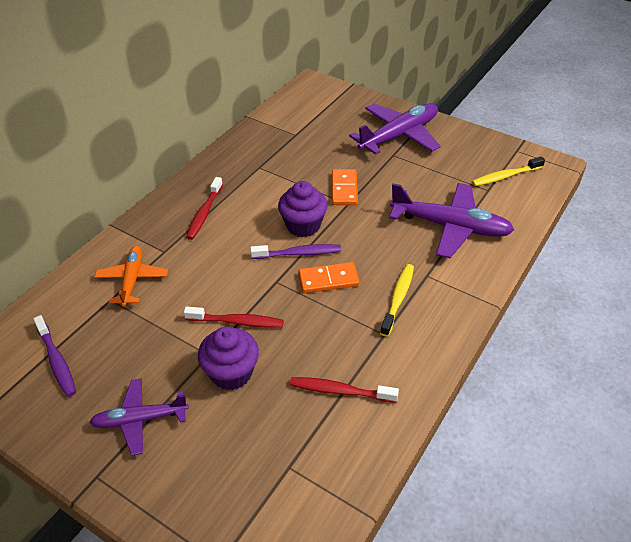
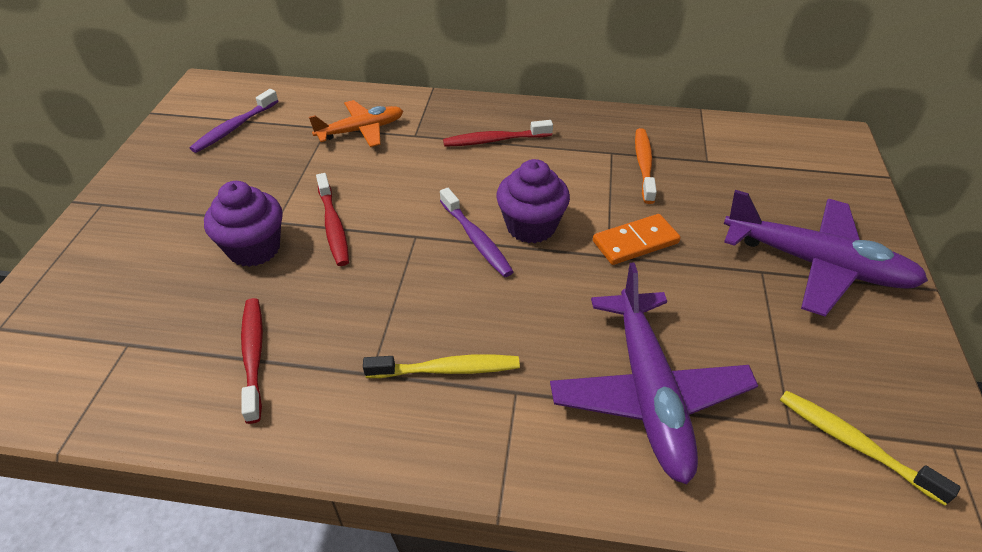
camera: 65 degrees right, 0 degrees up
(140, 419) = (174, 206): purple plane -> none
(281, 159) = (644, 165): none -> orange toothbrush
(328, 279) = (445, 283): orange domino -> none

